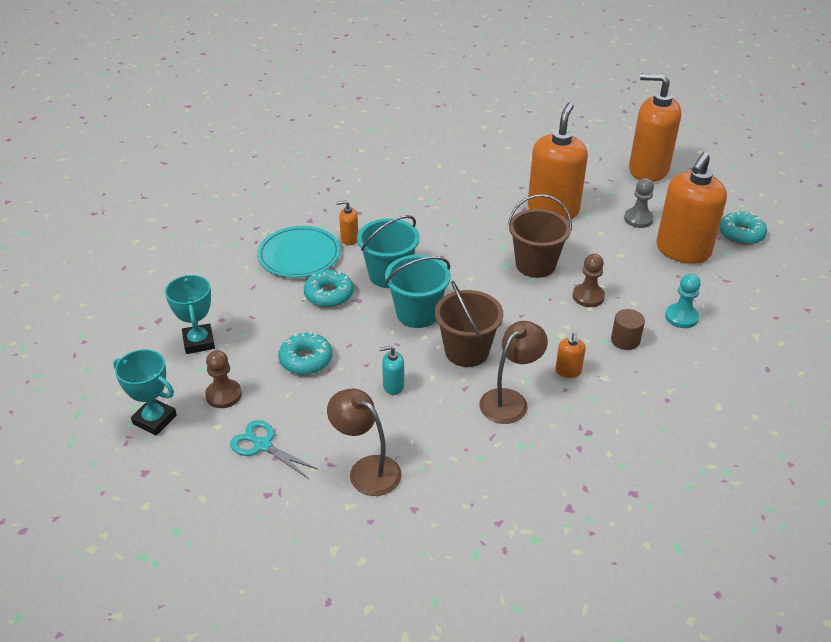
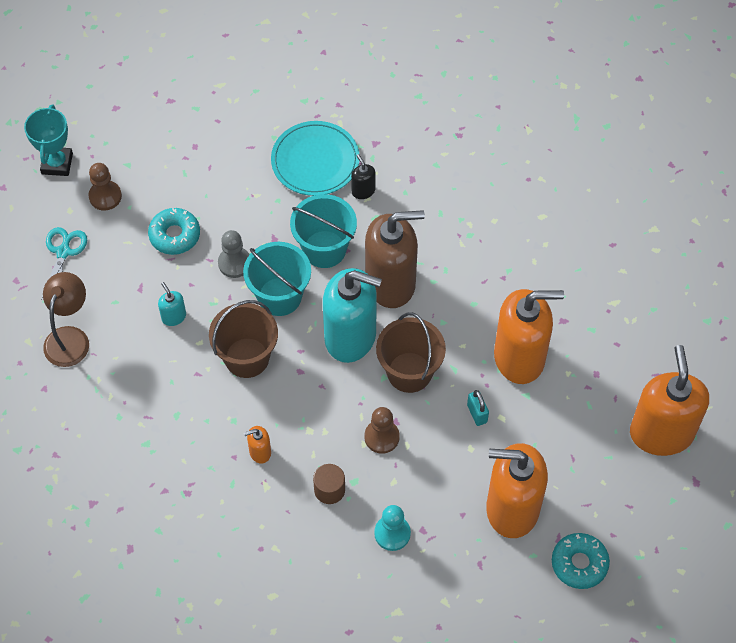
camera: 65 degrees right, 20 degrees up
(198, 342) = (158, 145): turquoise trophy -> none
(329, 294) = (270, 212): turquoise donut -> none
(349, 239) = (363, 191): orange soap dispenser -> black soap dispenser
(446, 250) = (390, 283): none -> brown soap dispenser
(483, 285) = (351, 337): none -> turquoise soap dispenser
(510, 400) = (199, 416): brown lamp -> none
(591, 243) = (477, 413): none -> turquoise padlock
(638, 219) = (549, 448): grey pawn -> grey pawn (234, 263)

